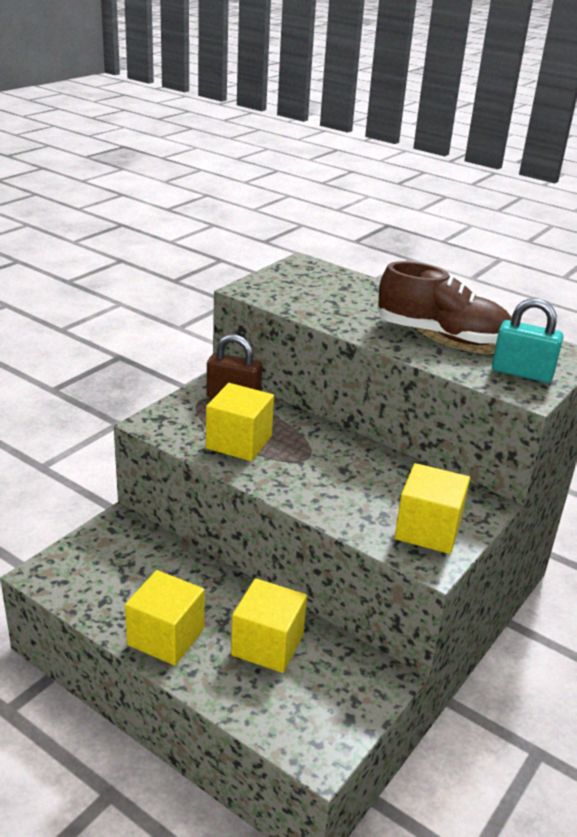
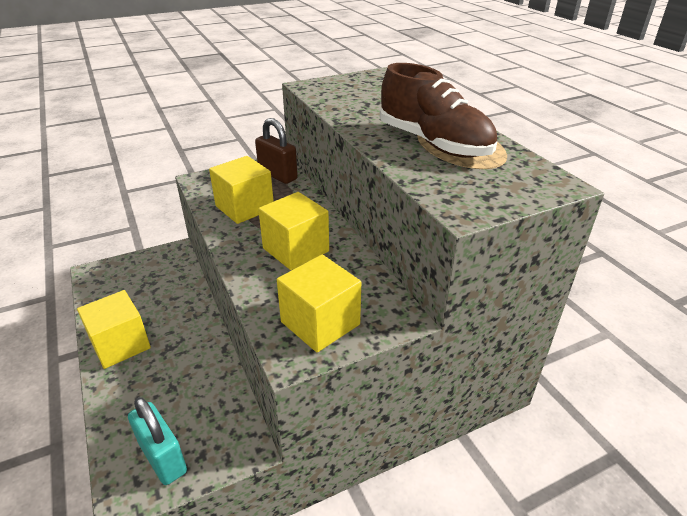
camera: 30 degrees right, 5 degrees up
(267, 645) = (181, 378): yellow cube -> yellow cube (296, 250)
(522, 373) = (478, 190): turquoise padlock -> turquoise padlock (163, 458)

